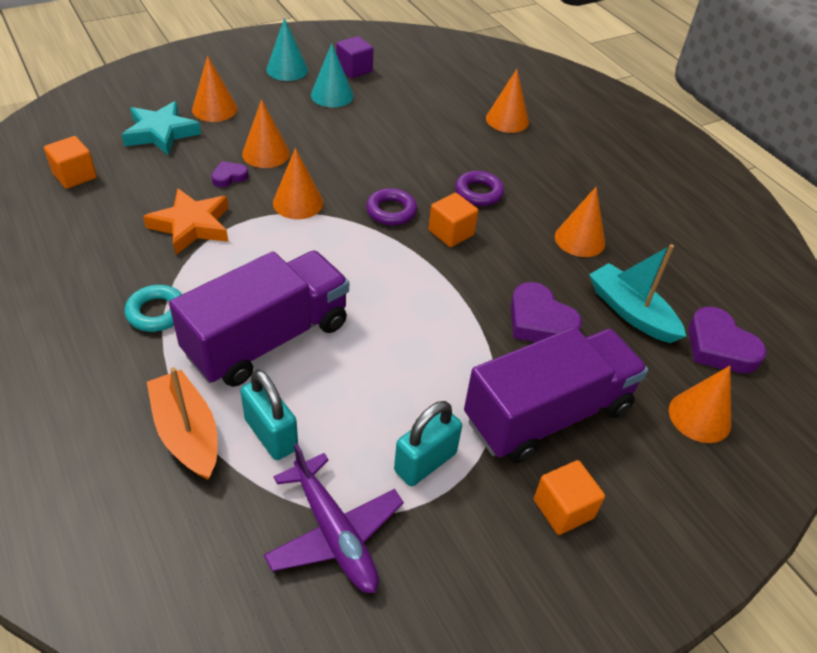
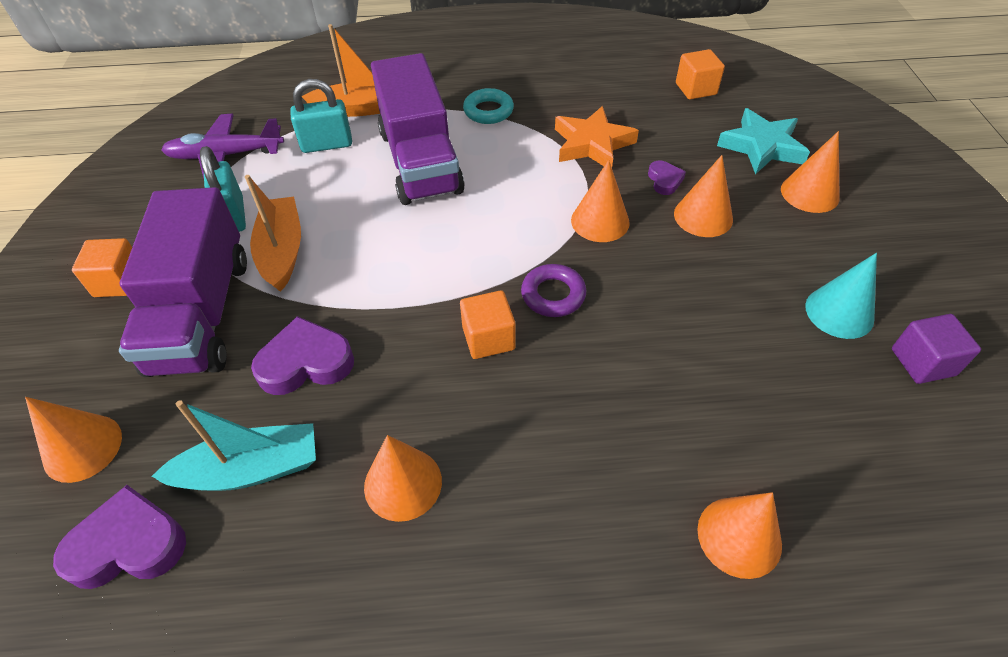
camera: 120 degrees right, 5 degrees up
(287, 70) = (917, 281): turquoise cone -> none
(446, 393) = (282, 251): none -> orange boat
(478, 192) = (554, 402): purple ring -> none

